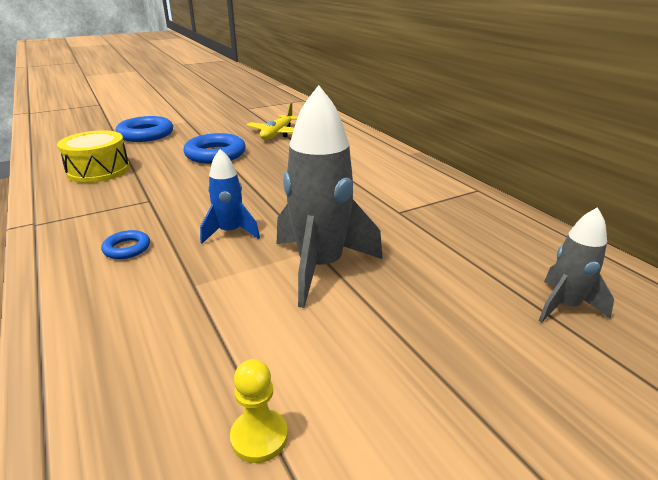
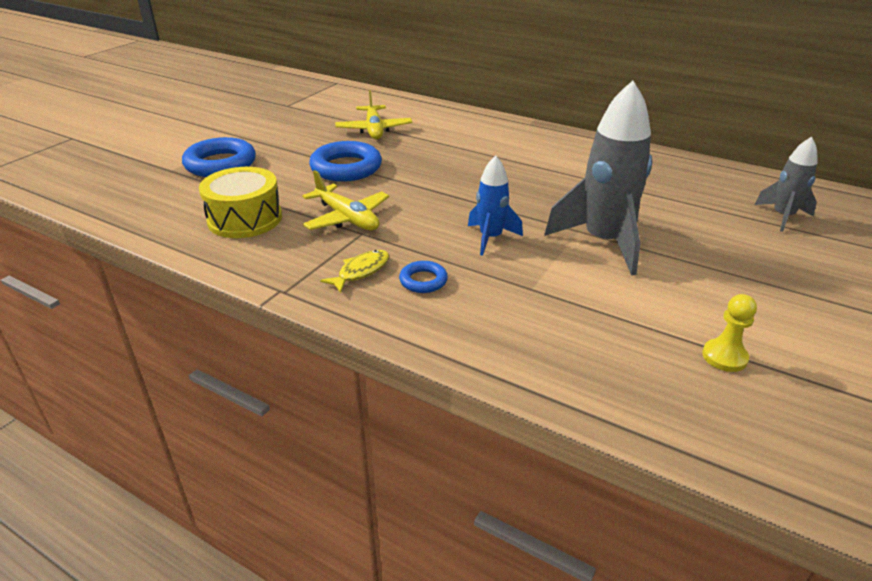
camera: 30 degrees left, 5 degrees up
(100, 227) = (361, 271): none -> yellow fish
(157, 187) = (347, 218): none -> yellow plane

